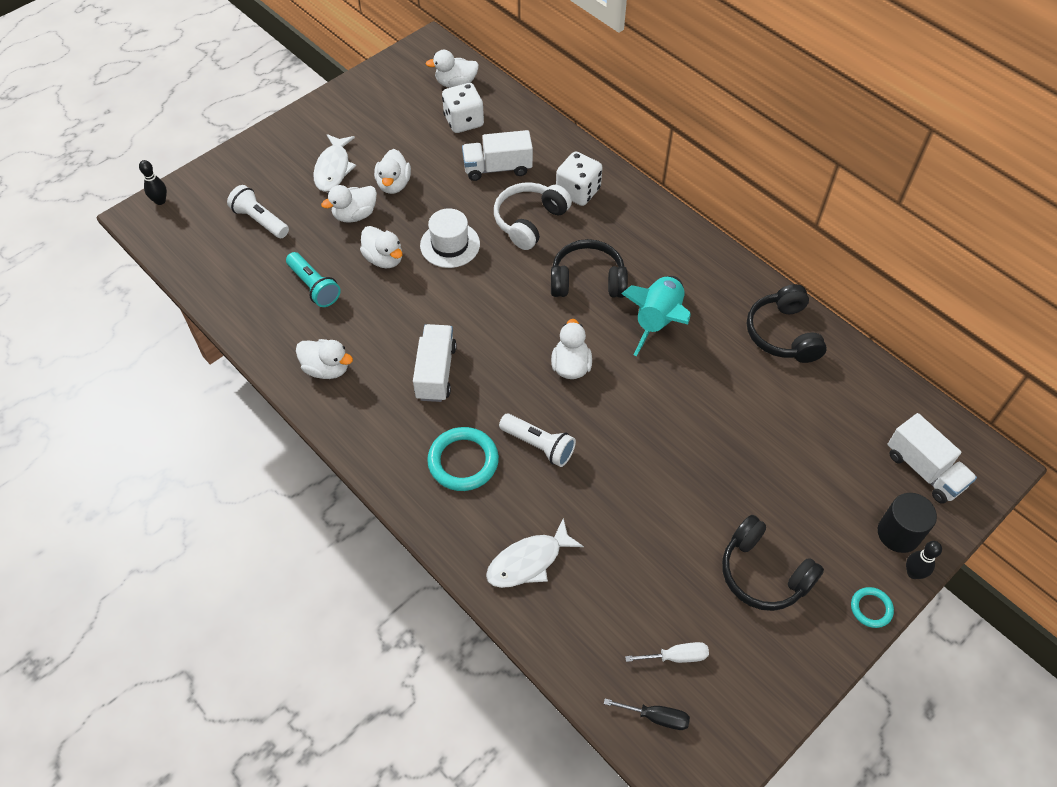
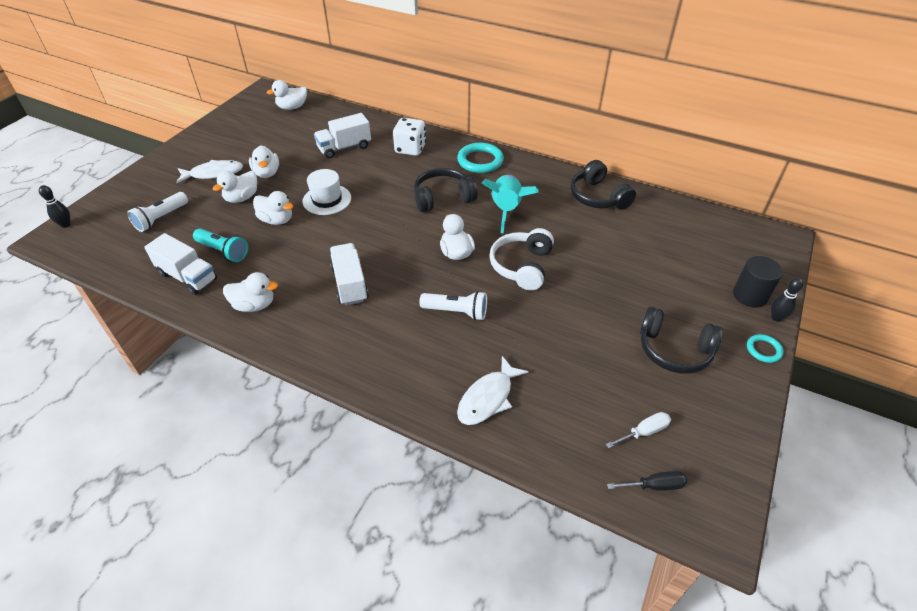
camera: 20 degrees left, 10 degrees down
(260, 220) = (161, 218): white flashlight -> white flashlight turned 75 degrees counterclockwise
(333, 169) = (213, 173): white fish -> white fish turned 90 degrees counterclockwise
(463, 461) = (399, 340): turquoise ring -> turquoise ring (480, 161)
(464, 121) = (307, 126): white dice -> none
(529, 221) = (382, 173): white headphones -> white headphones (522, 266)
(924, 470) = (740, 252): white truck -> white truck (187, 277)

